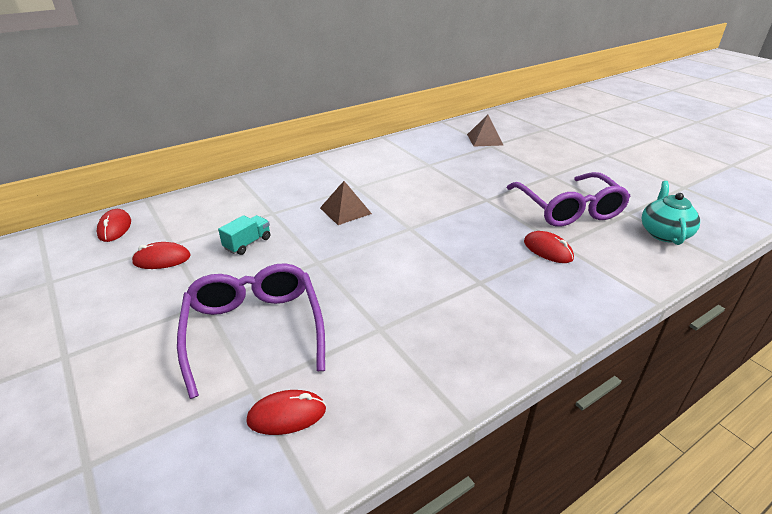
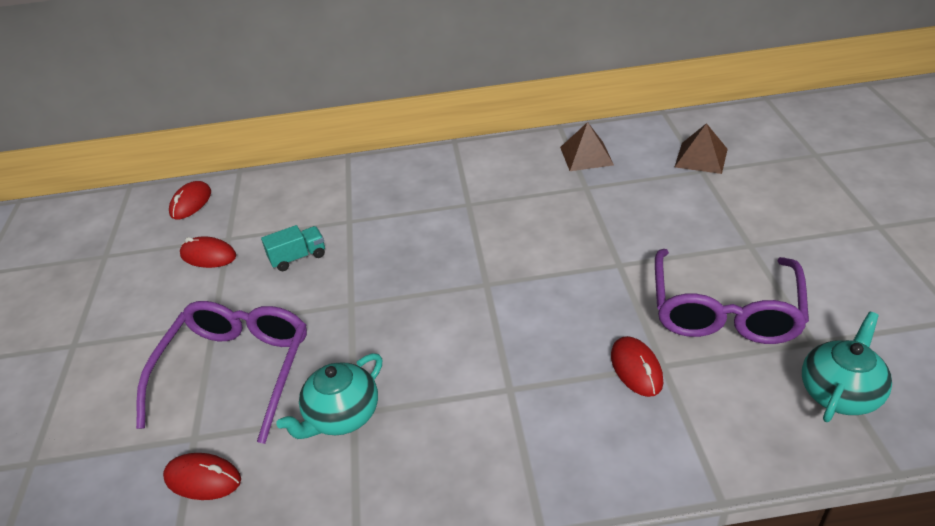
camera: 30 degrees right, 5 degrees up
(345, 210) = (429, 238): brown pyramid -> brown pyramid (586, 156)
(372, 333) = (341, 416): none -> turquoise teapot

